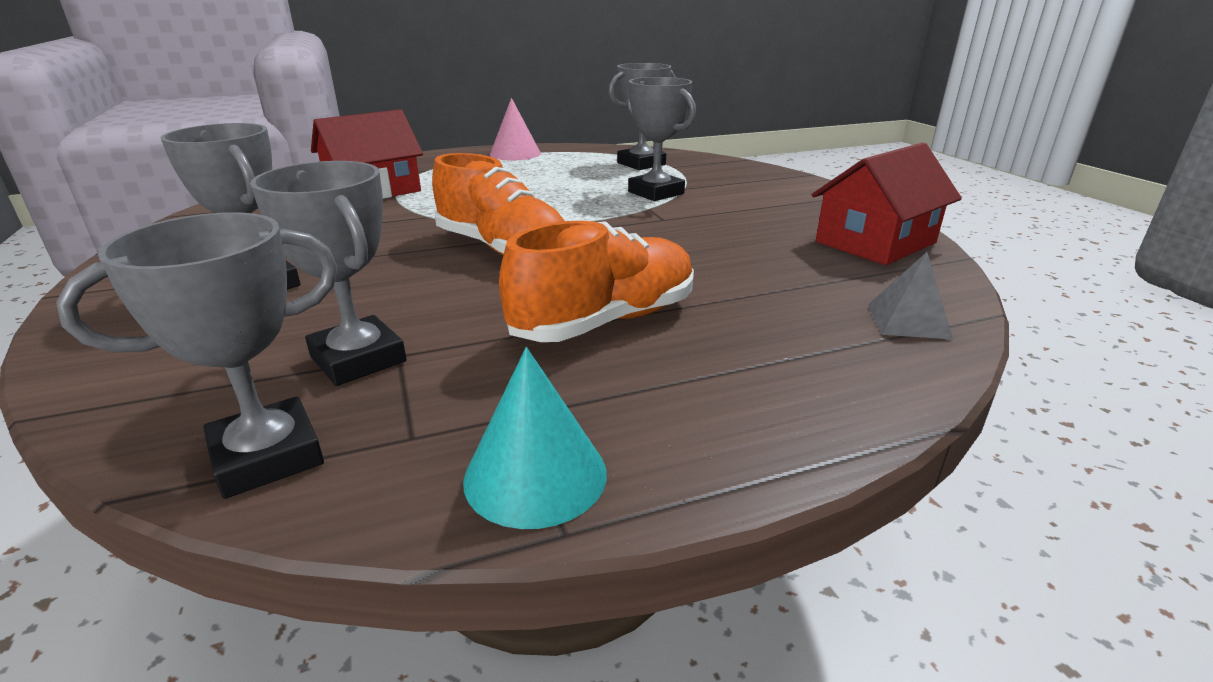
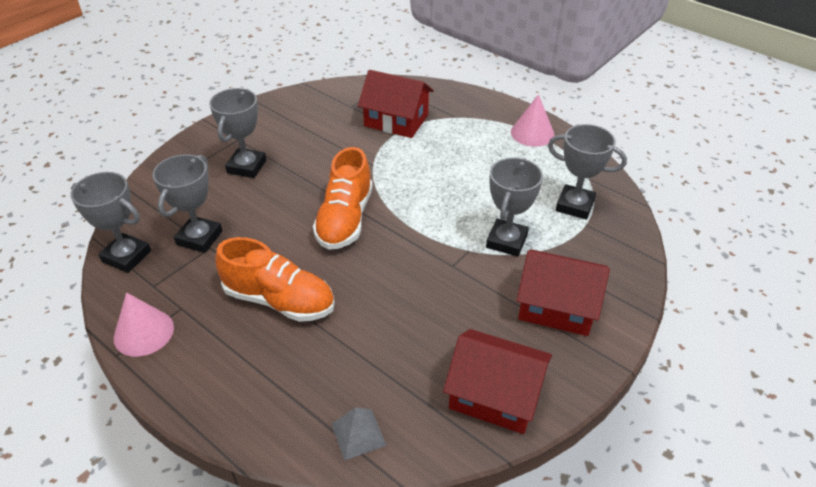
camera: 60 degrees right, 15 degrees up
(535, 475) = (143, 332): turquoise cone -> pink cone
(769, 196) = (557, 306): none -> red house

